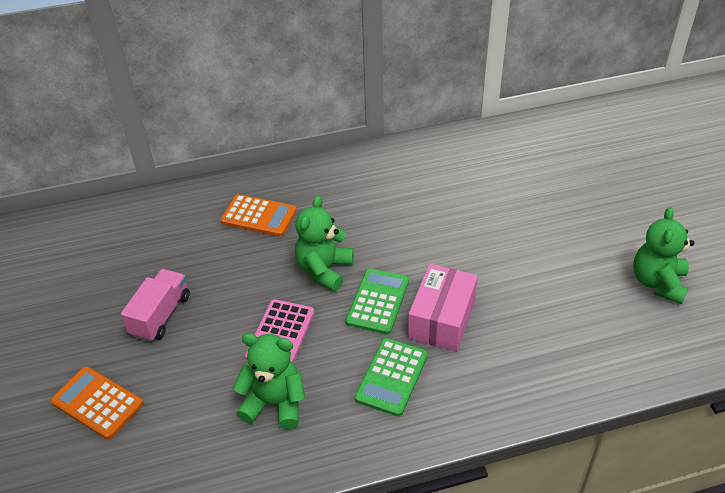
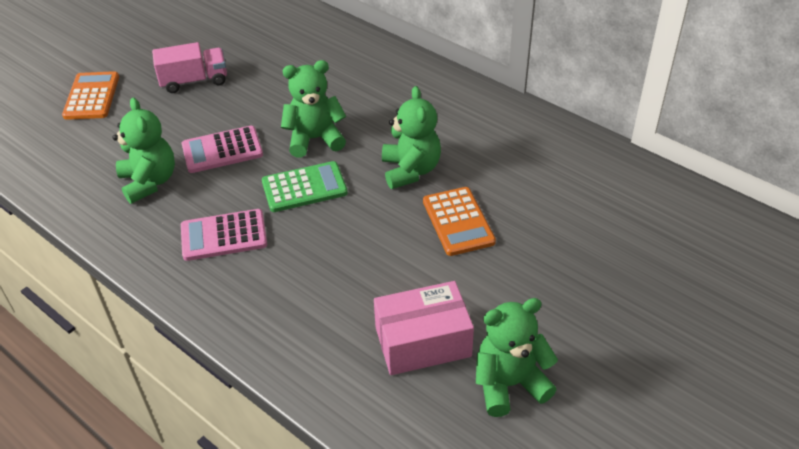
camera: 55 degrees right, 0 degrees up
(259, 216) = (344, 73): orange calculator -> orange calculator (458, 222)
(391, 377) = (224, 235): green calculator -> pink calculator
(413, 233) = (410, 170): none -> green teddy bear
(442, 319) = (316, 237): pink box -> pink box (423, 342)

